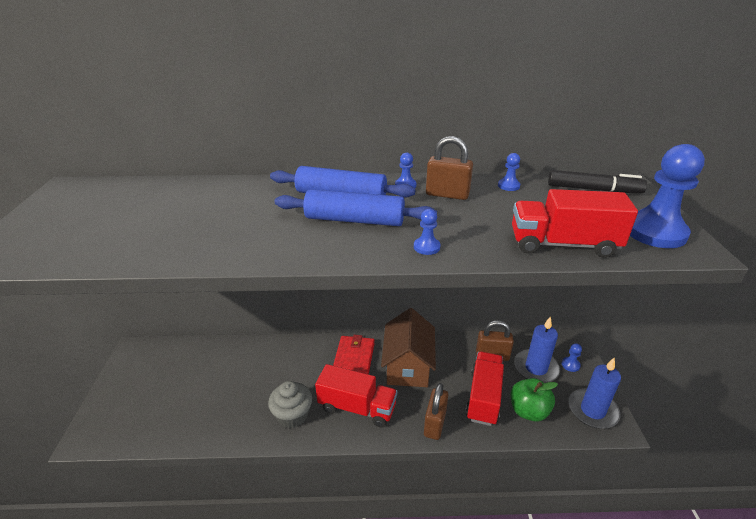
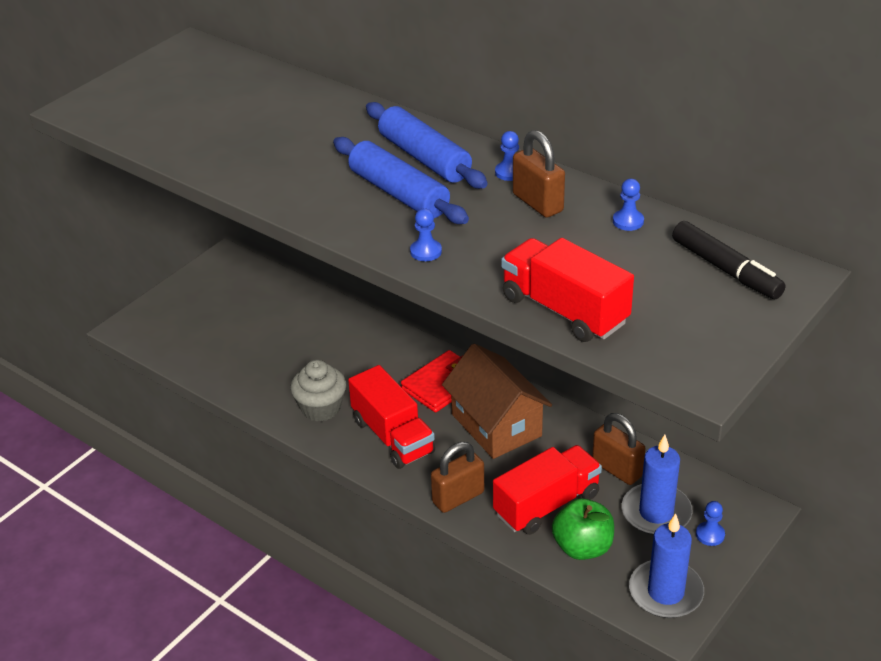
camera: 40 degrees right, 5 degrees up
(408, 366) = (496, 425): brown house -> brown house turned 75 degrees counterclockwise
(655, 232) = (693, 346): blue pawn -> none

